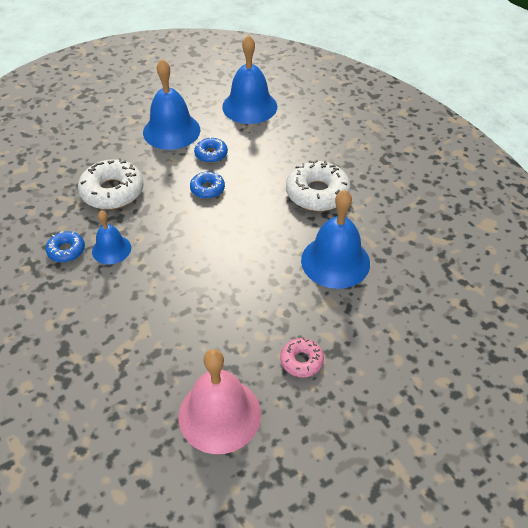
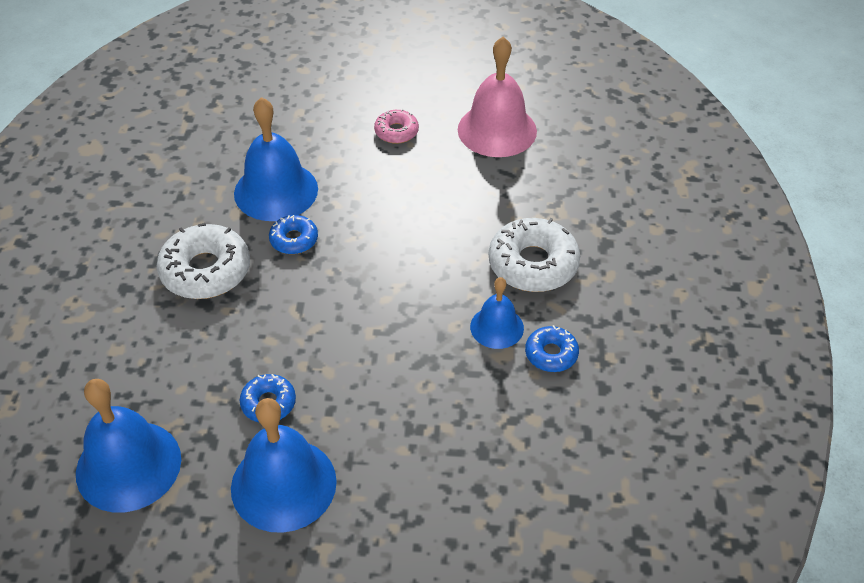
camera: 145 degrees left, 0 degrees up
(112, 191) = (444, 414): white donut -> white donut (533, 264)
(207, 189) = (322, 348): blue donut -> blue donut (294, 240)

